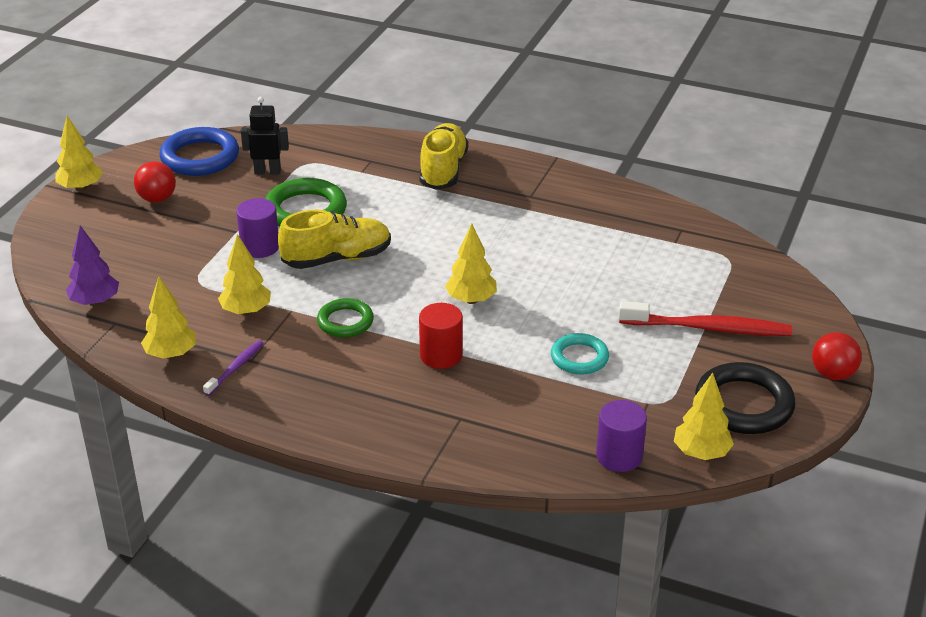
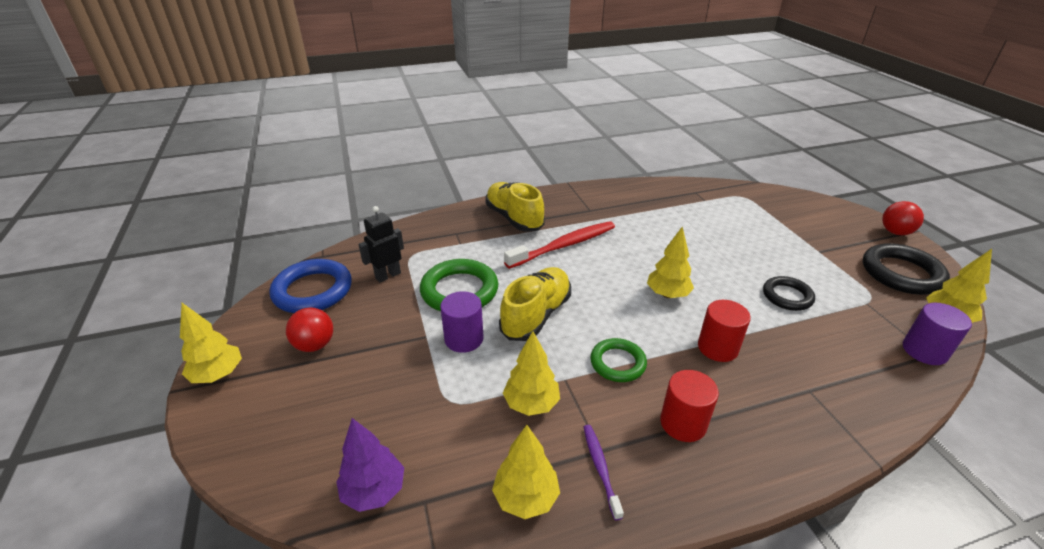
camera: 40 degrees left, 0 degrees up
(329, 379) = (683, 423): none -> red cylinder
(579, 358) = (787, 296): turquoise ring -> black ring
(708, 328) = (806, 239): red toothbrush -> red toothbrush (564, 245)

